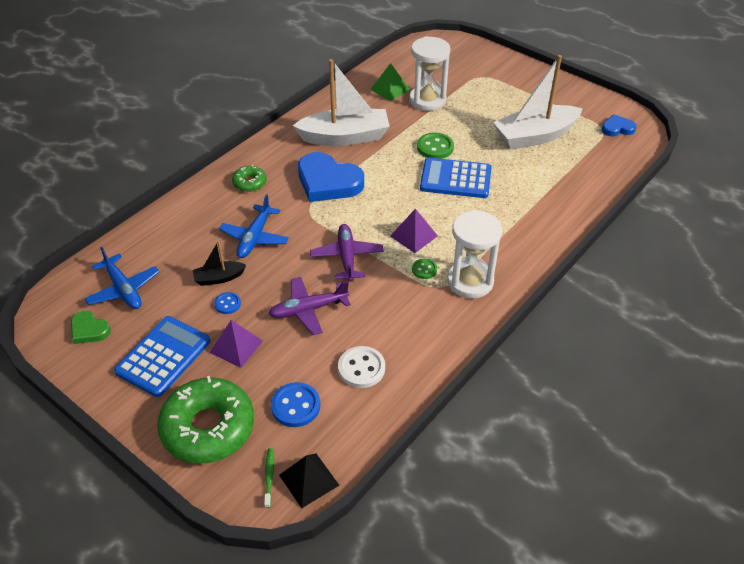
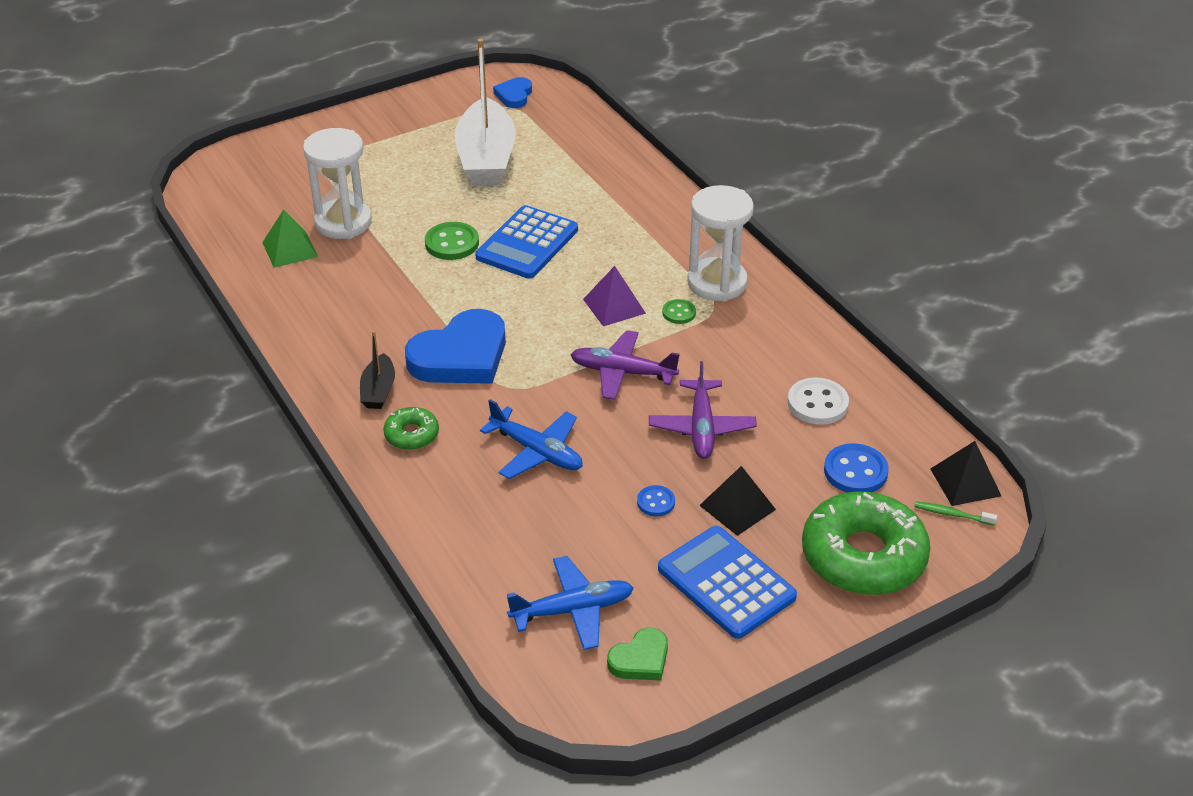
camera: 70 degrees left, 5 degrees down
(219, 278) = (601, 502): black boat -> black boat (378, 390)
(236, 346) = (737, 507): purple pyramid -> black pyramid
(345, 137) = (371, 318): white boat -> none

